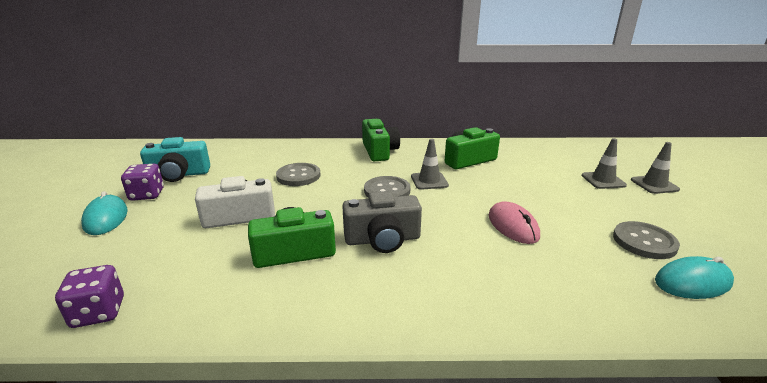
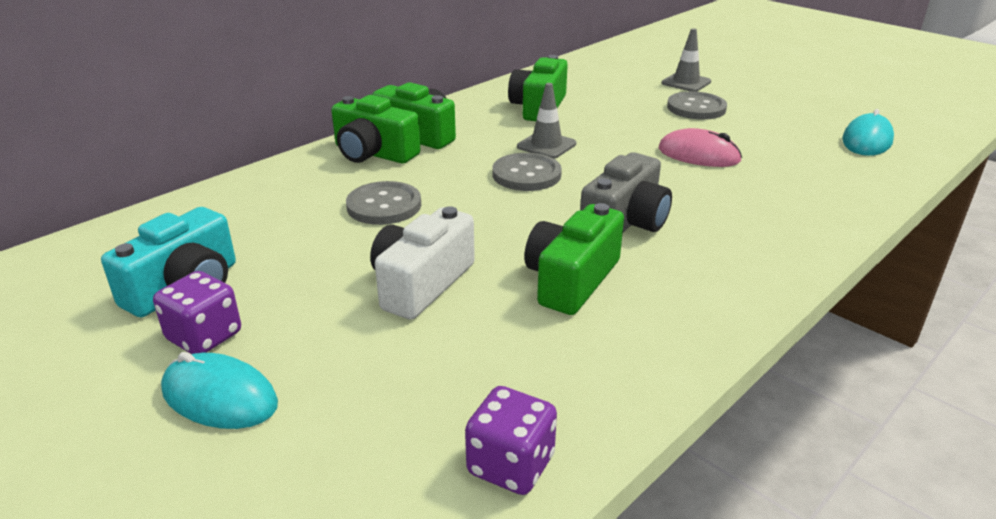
camera: 45 degrees left, 5 degrees up
(343, 152) = (373, 153): none -> green camera
(644, 242) = (798, 124): grey button -> grey button (696, 108)
(654, 185) = (725, 72): grey traffic cone -> none

